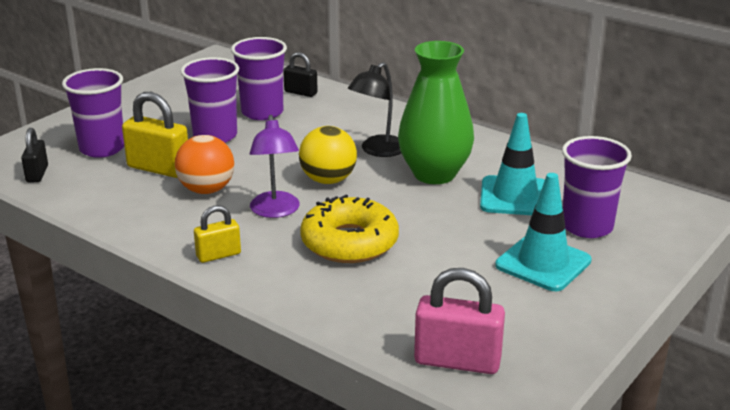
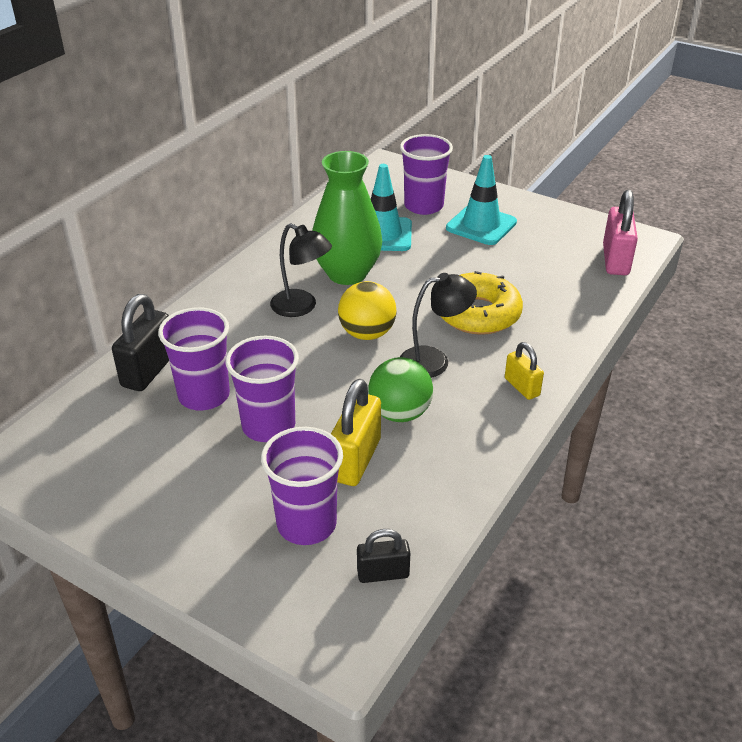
camera: 95 degrees left, 10 degrees up
(206, 190) = (400, 413): orange ball -> green ball
(275, 211) = (434, 361): purple lamp -> black lamp
(300, 92) = (148, 370): black padlock -> black padlock, size x1.68

